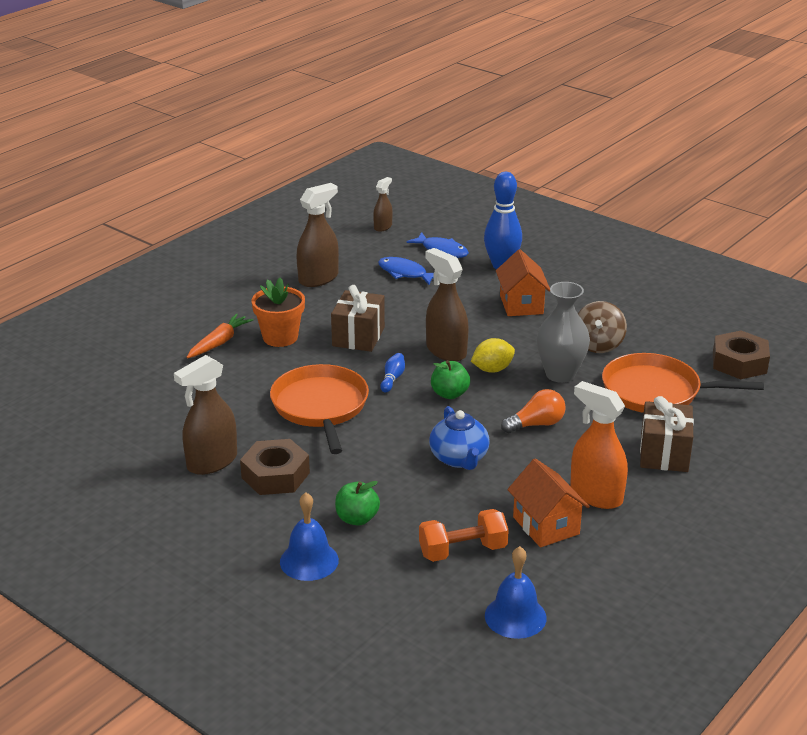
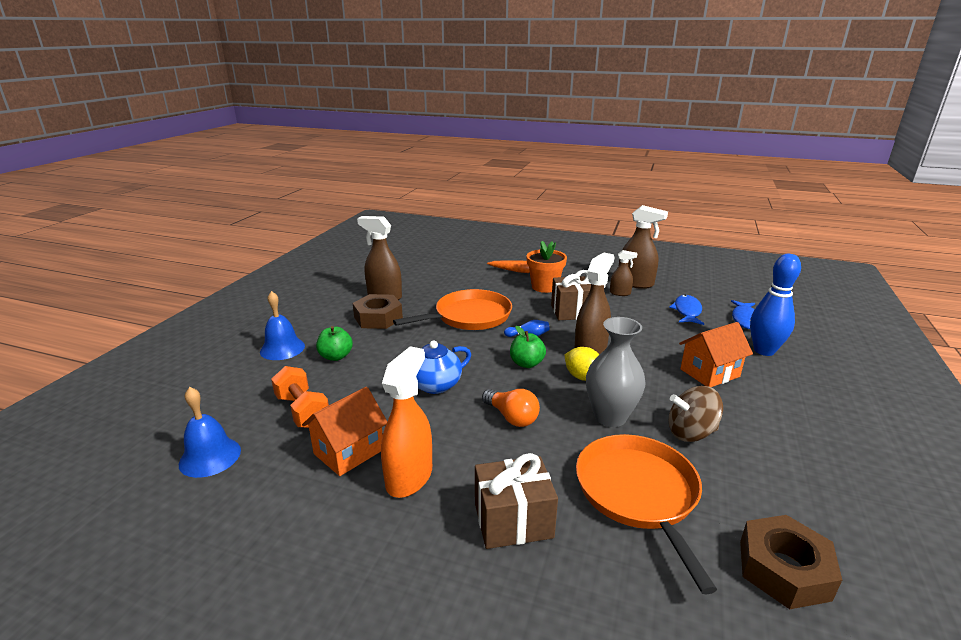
camera: 70 degrees right, 5 degrees down
(383, 227) = (743, 290): brown spray bottle -> brown spray bottle (620, 293)

